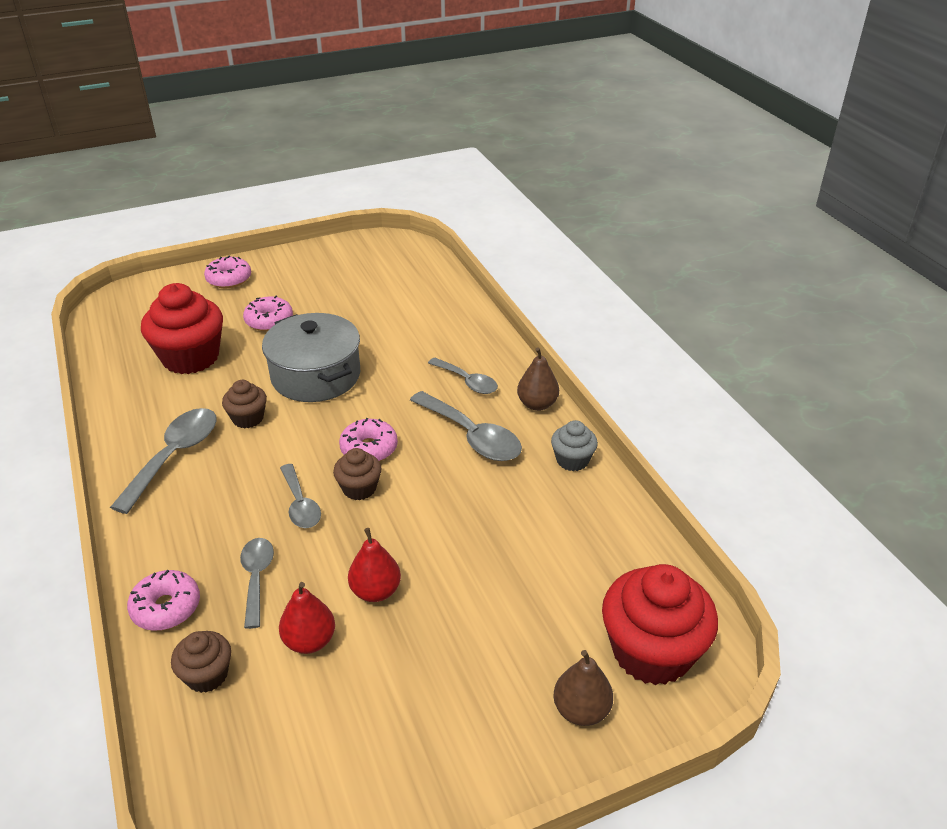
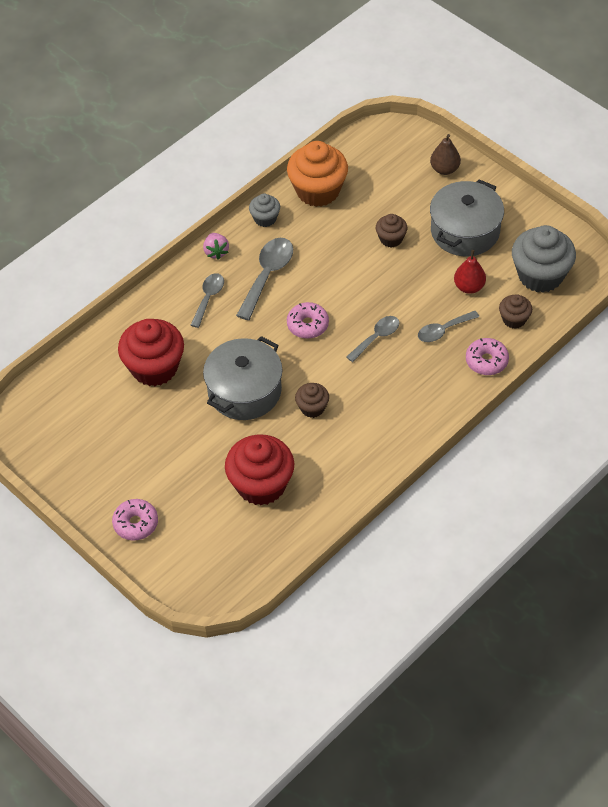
camera: 110 degrees left, 15 degrees up
(175, 456) = (371, 429): grey spoon -> none
(262, 756) = (540, 275): none -> grey cupcake
(269, 321) = (187, 458): pink donut -> none
(359, 488) = (347, 314): brown cupcake -> brown cupcake (391, 239)
(376, 591) = (421, 273): red pear -> none
(424, 682) = (465, 231): none -> grey pot
(537, 404) = (216, 252): brown pear -> pink strawberry
(601, 527) = (318, 191): none -> orange cupcake
(651, 651) = (395, 152): red cupcake -> red cupcake (154, 368)

